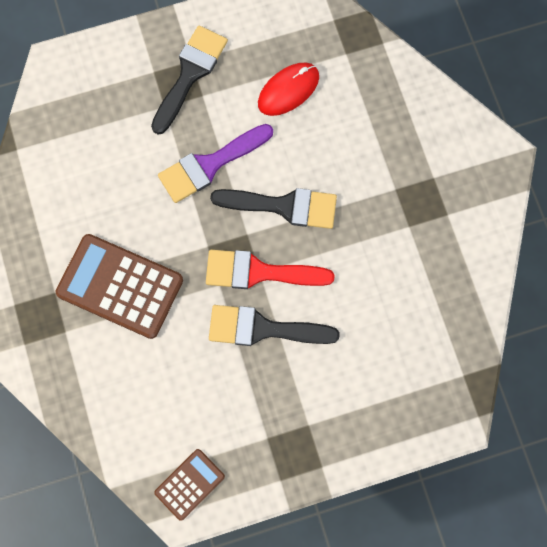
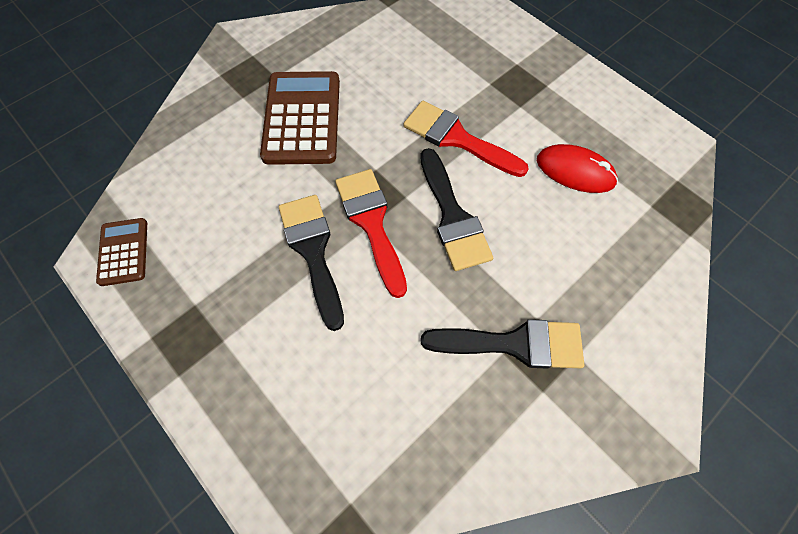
camera: 65 degrees right, 10 degrees down
(189, 484) = (123, 252): brown calculator -> brown calculator turned 120 degrees counterclockwise
(190, 74) = (534, 89): black brush -> black brush (514, 343)
(210, 165) = (457, 138): purple brush -> red brush

